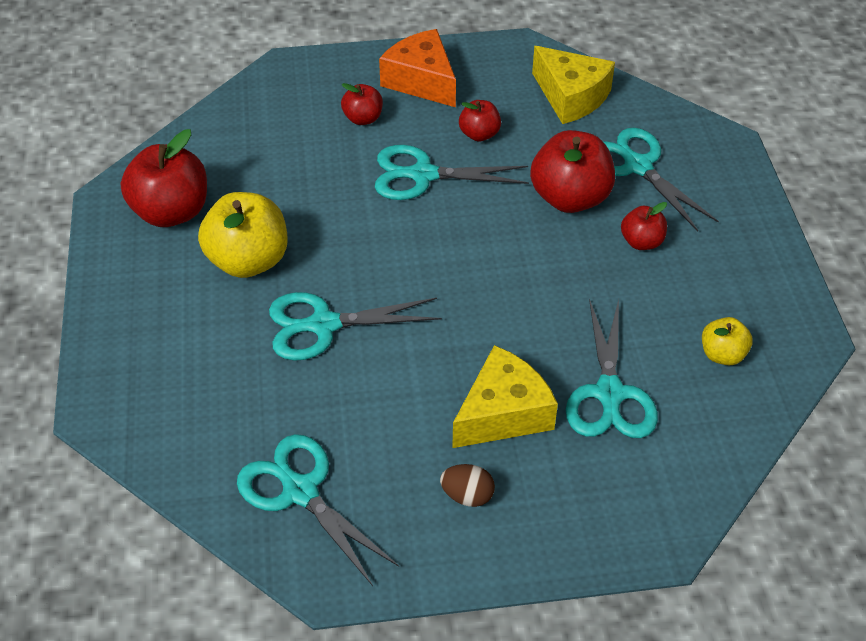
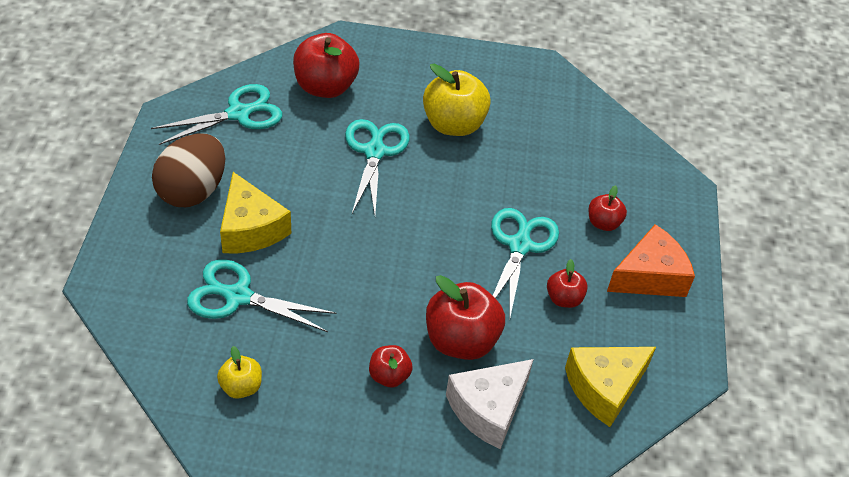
camera: 100 degrees right, 0 degrees up
(171, 212) = (518, 93): red apple -> red apple (325, 87)
(467, 495) = (192, 191): brown egg -> brown egg, size x2.15
(637, 166) = (488, 409): turquoise scissors -> white cheese

